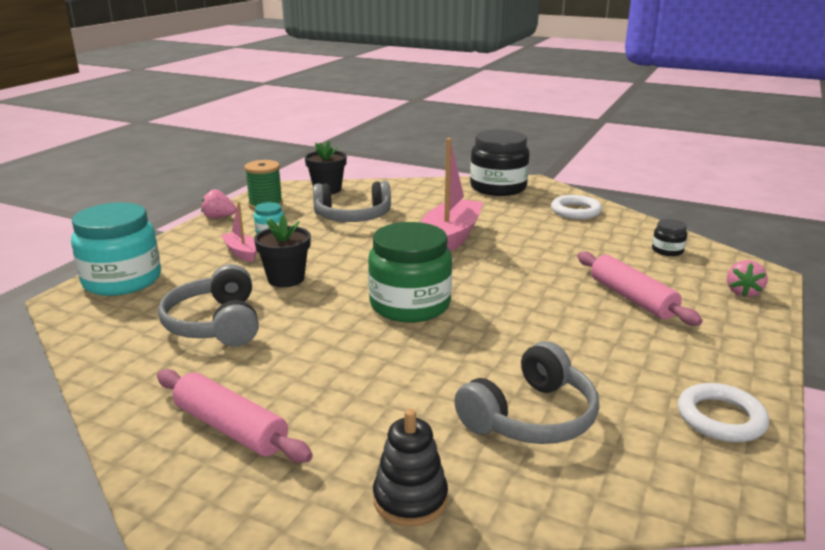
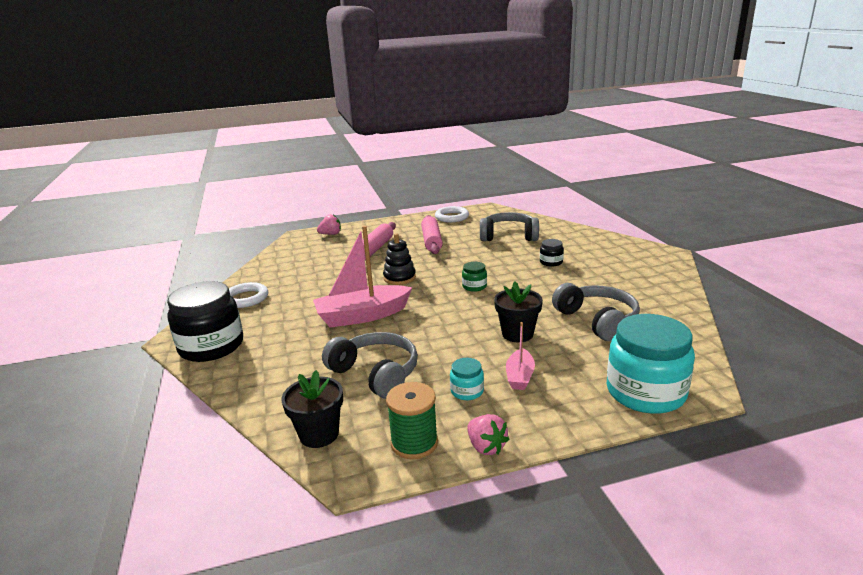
camera: 130 degrees left, 0 degrees up
(216, 324) = (597, 320): grey headphones -> grey headphones turned 60 degrees counterclockwise
(230, 428) = (630, 271): pink rolling pin -> pink rolling pin (431, 241)
(410, 305) = (474, 286): green jar -> green jar, size x0.44
(410, 499) = (583, 235): black stacking toy -> black stacking toy (399, 278)
(667, 250) = (293, 258): black jar -> black jar (551, 262)

